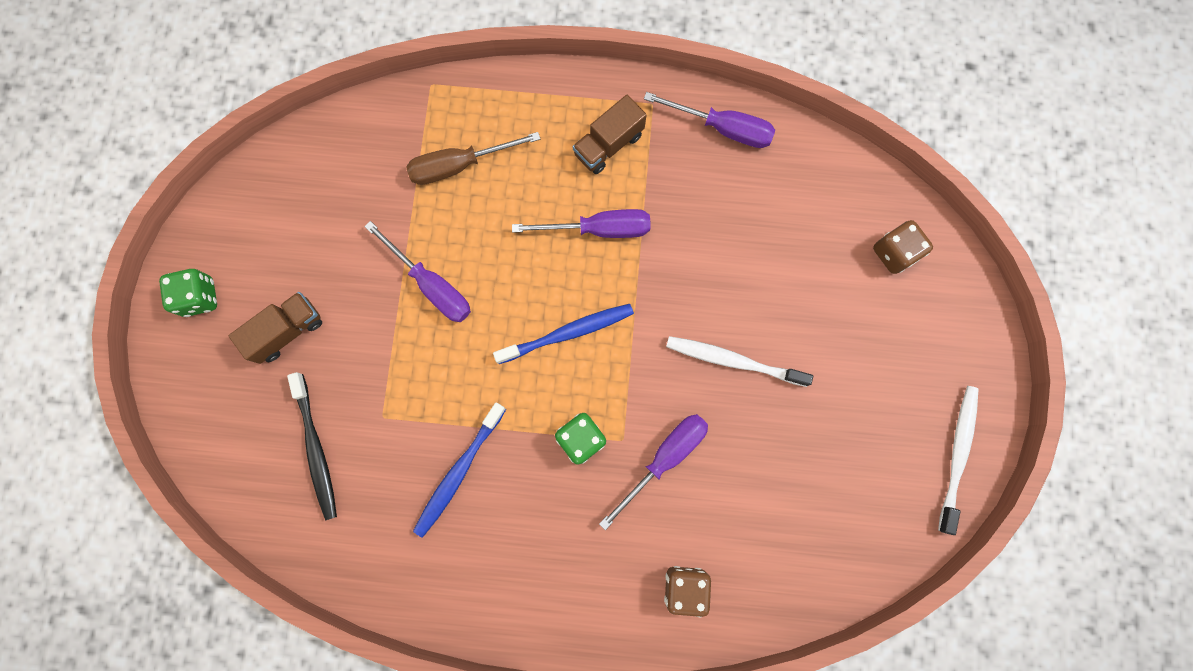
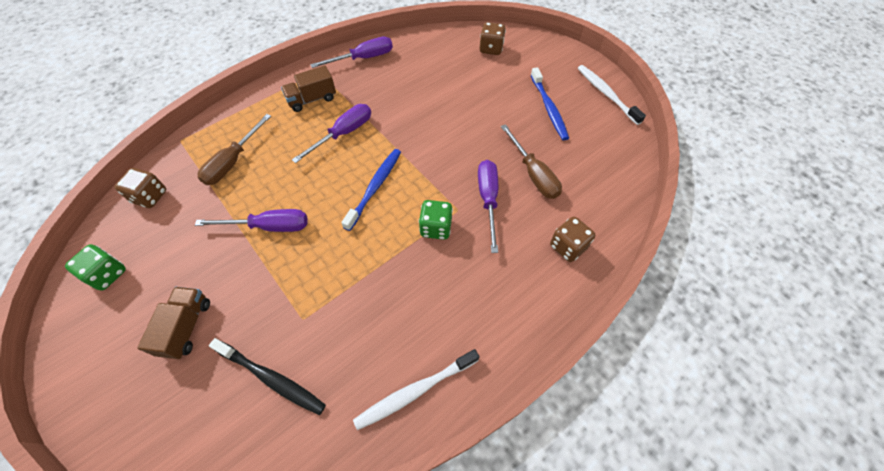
camera: 45 degrees left, 20 degrees down
(199, 297) = (94, 363): green dice -> green dice (107, 274)
(354, 142) = (150, 196): none -> brown dice
(458, 472) = (383, 305): blue toothbrush -> blue toothbrush (548, 108)
(608, 145) = (312, 99): brown truck -> brown truck turned 60 degrees clockwise
(733, 360) = (471, 135): white toothbrush -> white toothbrush (415, 391)
(744, 474) = (533, 174): none -> brown screwdriver

